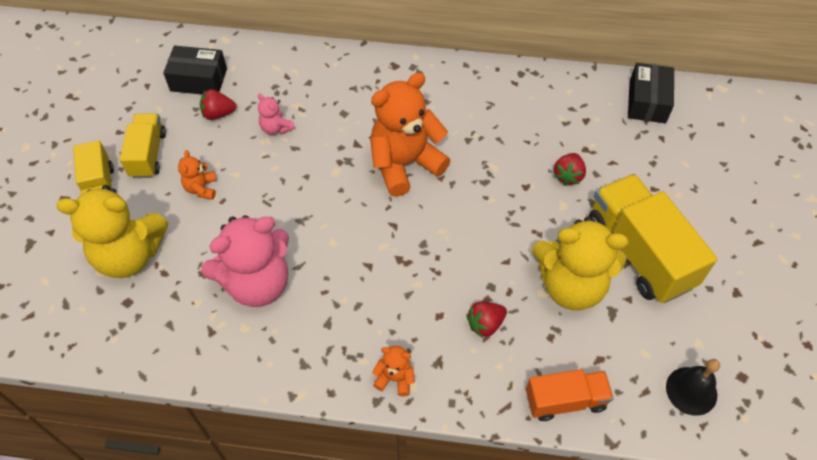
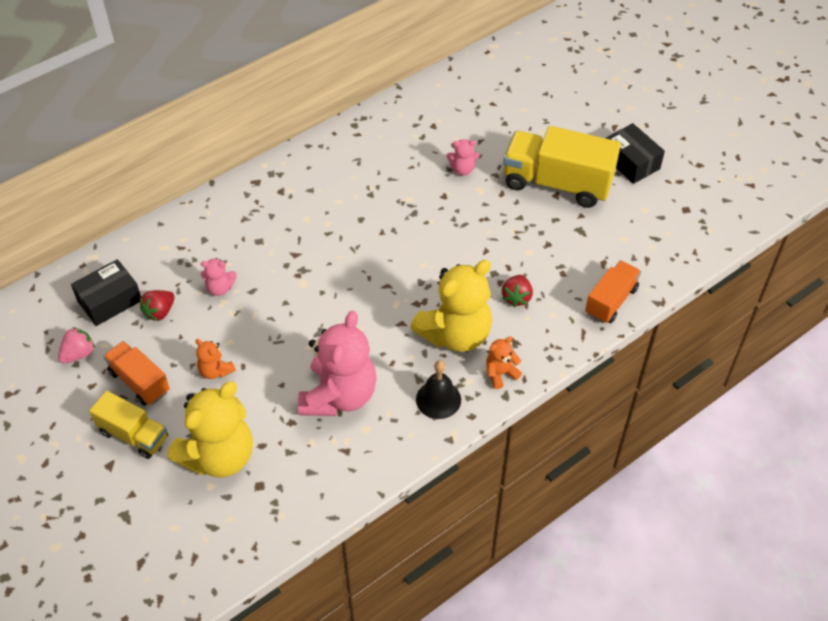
camera: 45 degrees left, 5 degrees down
(138, 102) = (79, 354): none -> pink strawberry
(148, 154) = (139, 382): yellow truck -> orange truck
(405, 164) = (346, 242): orange teddy bear -> none
(568, 176) = (462, 169): red strawberry -> pink teddy bear
(571, 285) = (540, 234): yellow teddy bear -> yellow teddy bear (455, 334)
(647, 102) = (458, 86): black box -> black box (631, 162)
(691, 390) = (669, 238): black bell -> black bell (438, 399)

